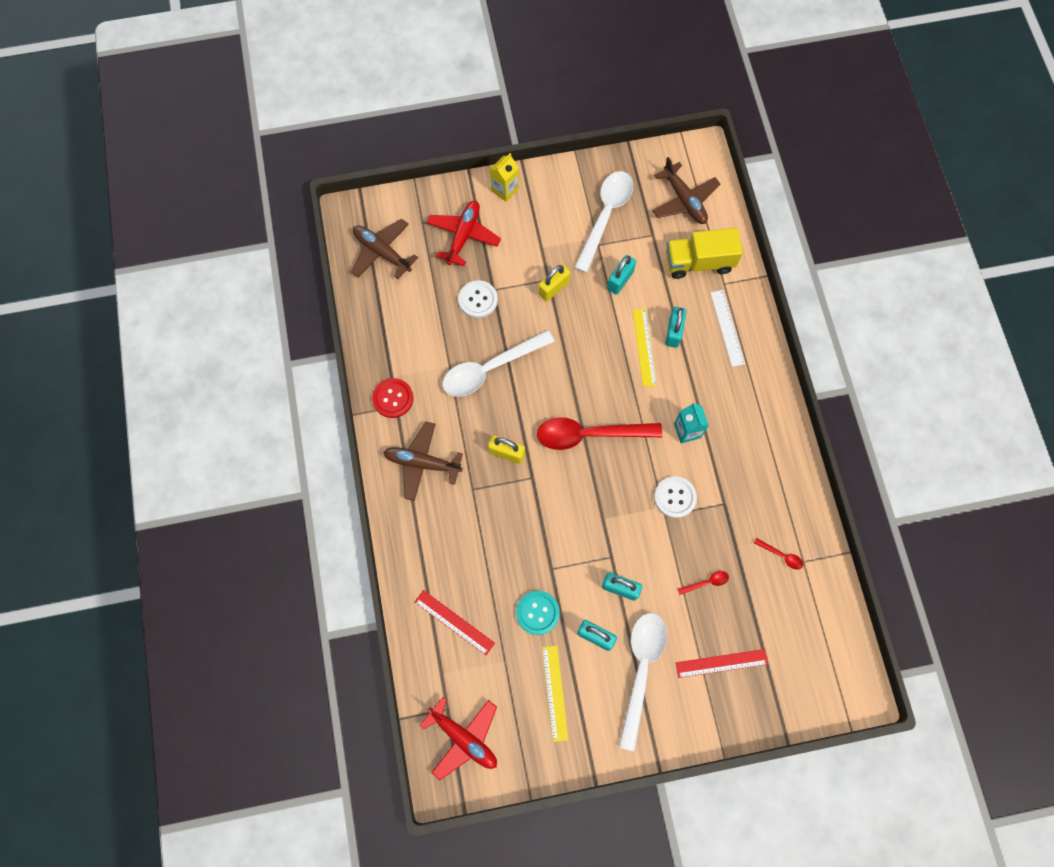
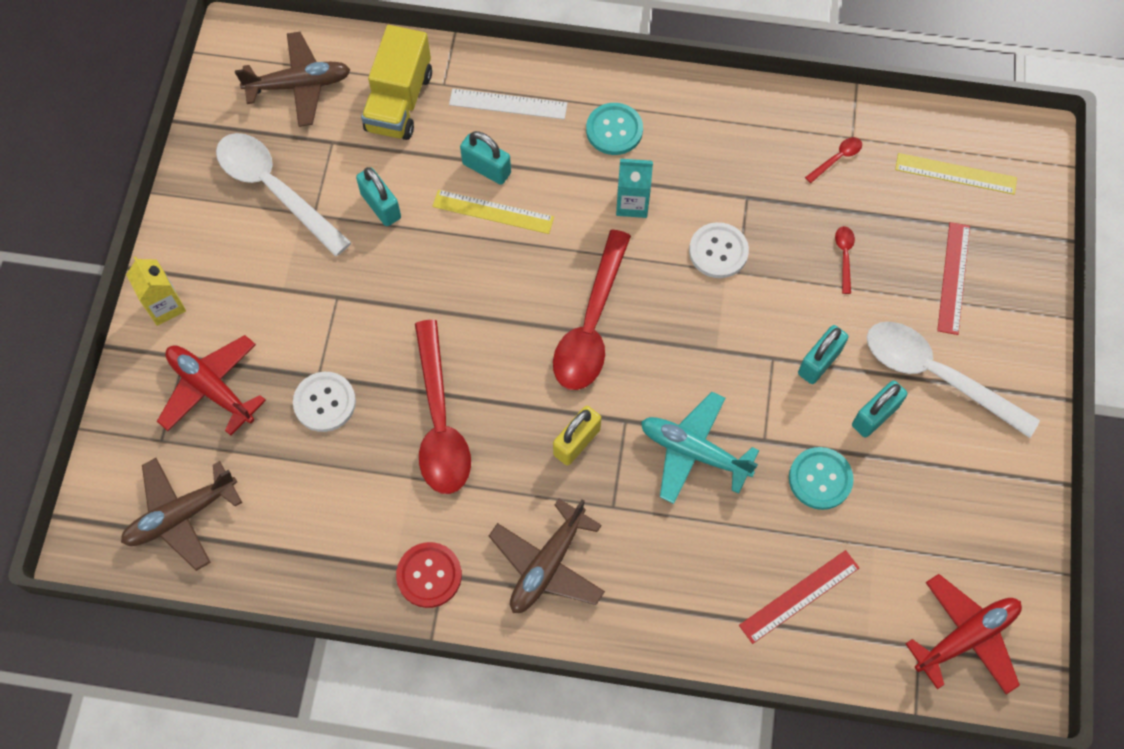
camera: 70 degrees left, 5 degrees down
(490, 368) = (439, 421): white spoon -> red spoon
(526, 527) = (694, 452): none -> turquoise plane
(553, 288) = (353, 294): yellow padlock -> none
(555, 692) = (936, 494): yellow ruler -> yellow ruler (955, 174)
(737, 401) = (614, 130): none -> turquoise button

